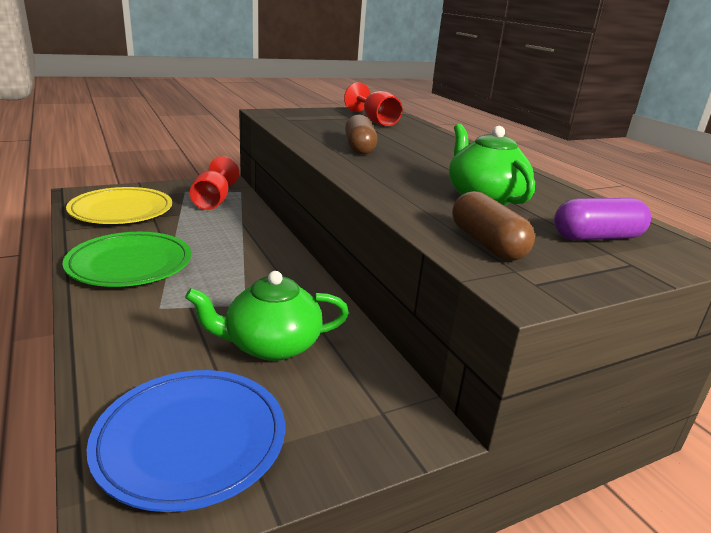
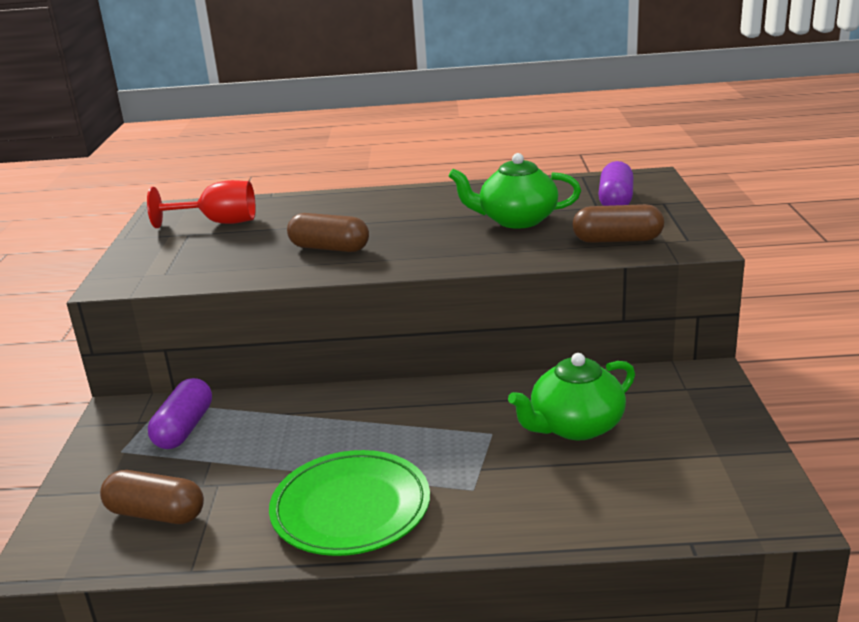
camera: 60 degrees left, 0 degrees up
(121, 210) = (156, 514): yellow plate -> brown capsule
(191, 440) = (700, 481): blue plate -> none
(213, 201) = (184, 428): red goblet -> purple capsule
(271, 345) = (575, 426): green teapot -> green teapot turned 45 degrees clockwise

